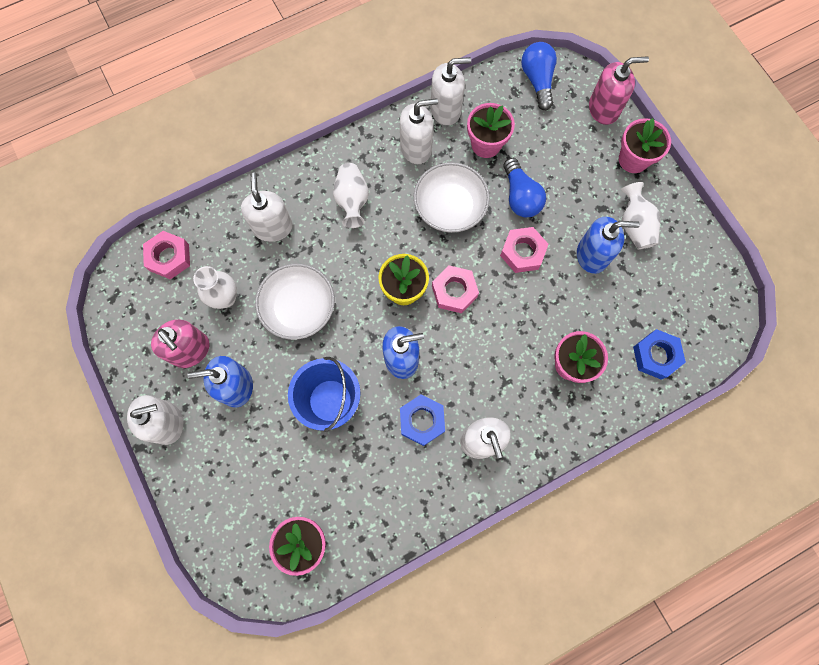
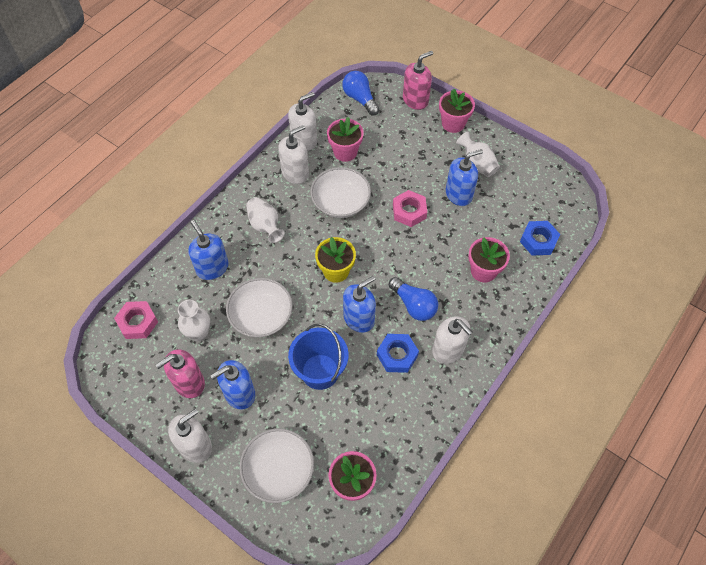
camera: 25 degrees left, 15 degrees down
(191, 350) = (189, 383): pink soap dispenser -> pink soap dispenser turned 120 degrees clockwise
(237, 490) = (278, 470): none -> white bowl
(273, 227) = (212, 268): white soap dispenser -> blue soap dispenser
(454, 291) = (374, 257): pink nut -> none
(520, 196) = (388, 176): blue light bulb -> blue light bulb (413, 305)

